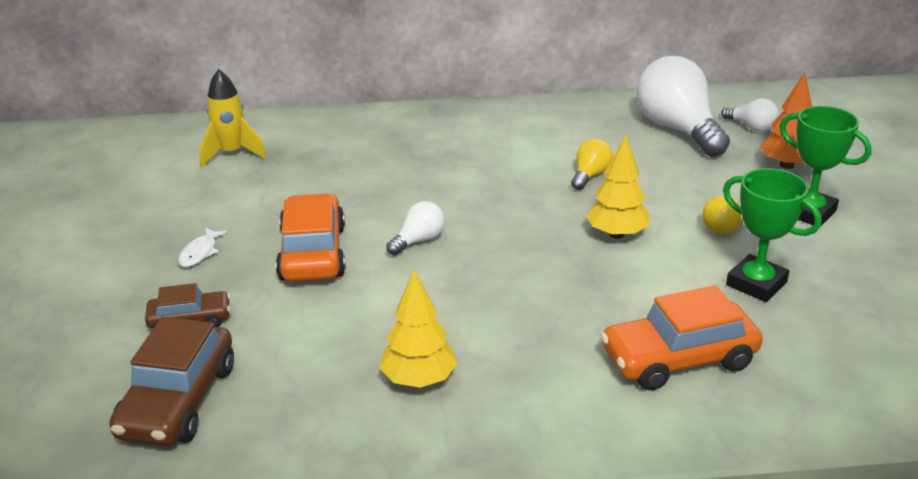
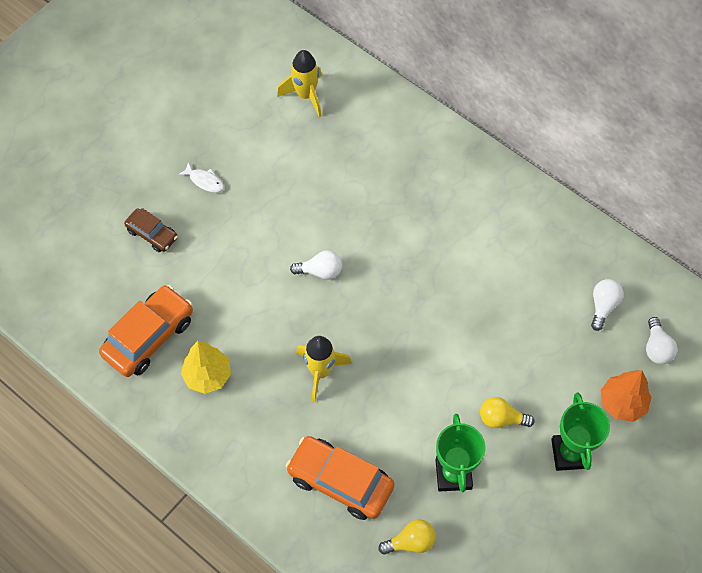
camera: 45 degrees right, 30 degrees up
(178, 401) = (97, 289): brown car -> none
(200, 252) = (204, 181): white fish -> white fish turned 120 degrees counterclockwise
(312, 253) = (257, 232): orange car -> orange car (149, 336)
(529, 300) = (320, 371): none -> yellow rocket
(590, 175) = (485, 300): yellow light bulb -> yellow light bulb (410, 542)
(617, 234) = (432, 365): yellow tree -> none
(678, 129) = (603, 306): white light bulb -> white light bulb, size x0.47

